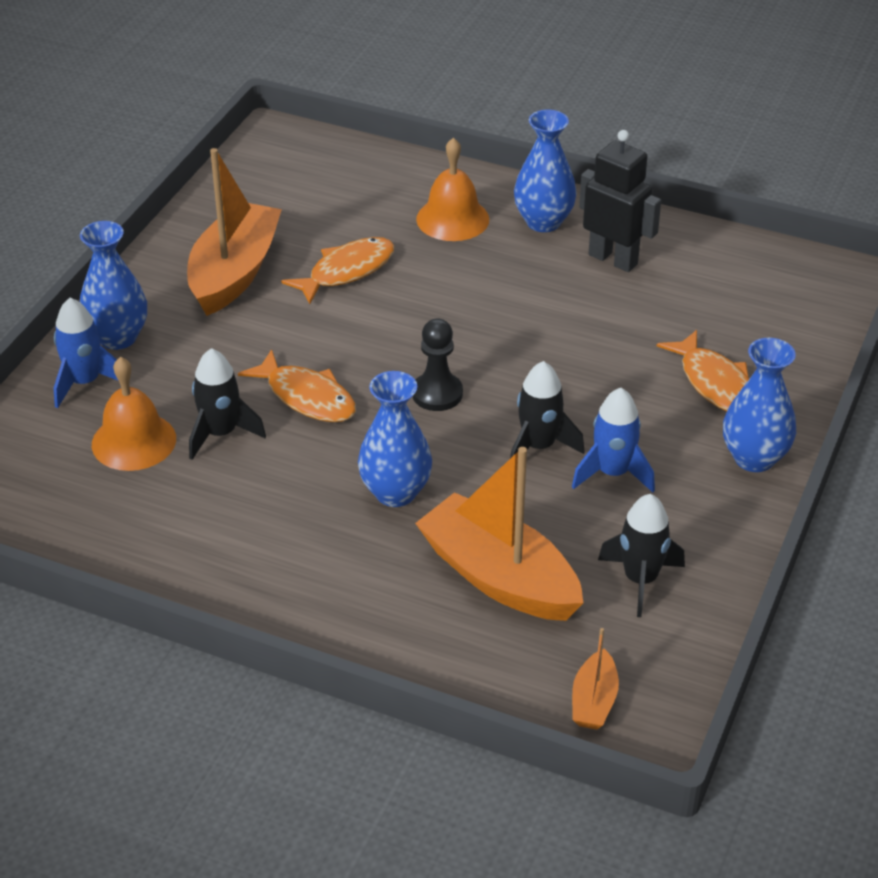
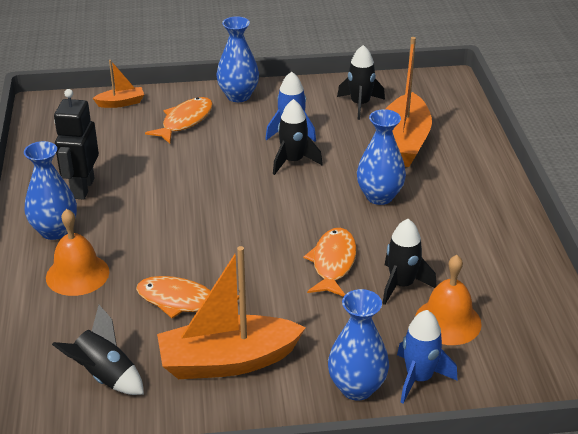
camera: 120 degrees left, 5 degrees down
(288, 199) = (105, 376): none -> black rocket
(437, 394) = (281, 212): black pawn -> none
(594, 701) = (447, 96): orange boat -> orange boat (121, 103)

